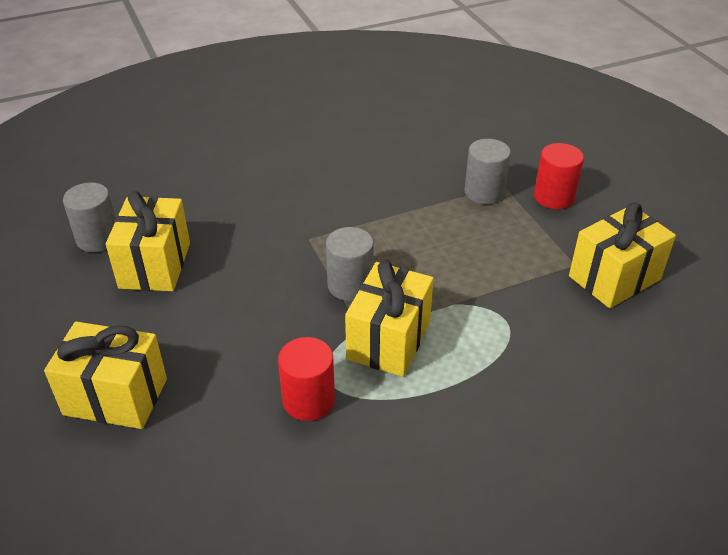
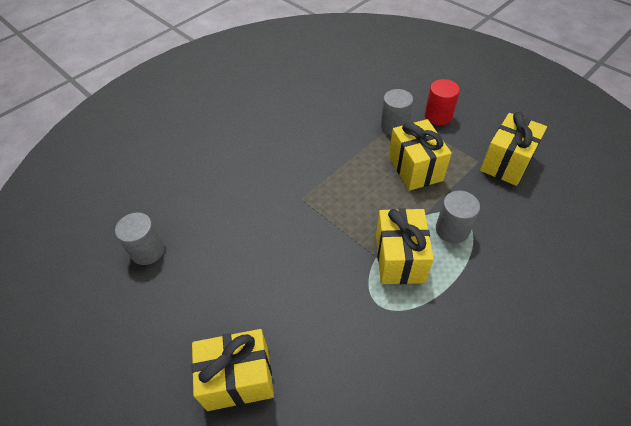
camera: 20 degrees left, 10 degrees up
(155, 265) = (204, 258): yellow gift -> yellow gift (415, 168)
(308, 400) = (375, 326): red cylinder -> none
(350, 285) = (350, 225): grey cylinder -> grey cylinder (452, 229)

